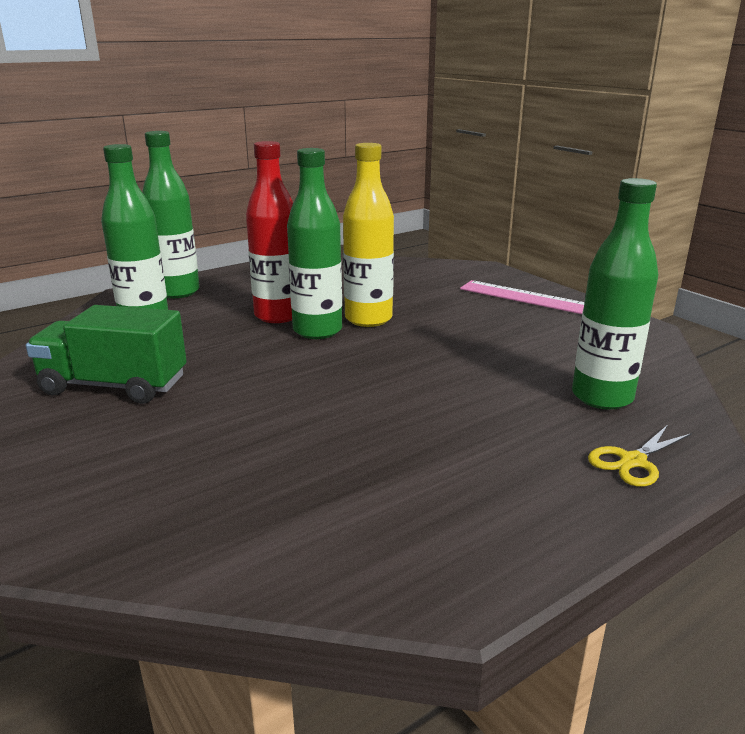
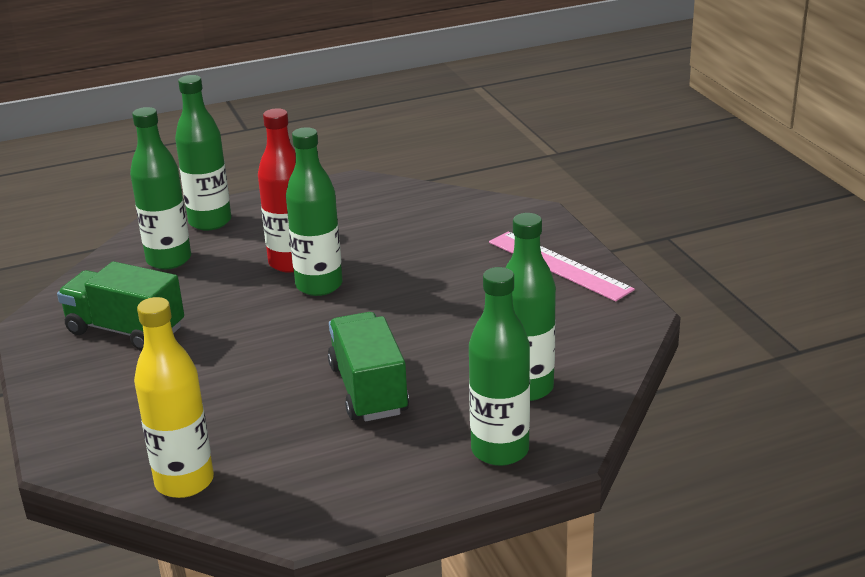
camera: 15 degrees right, 5 degrees up
(368, 319) = (374, 275): yellow bottle -> yellow bottle (184, 482)
(433, 415) = (368, 389): none -> green truck
(633, 461) = (500, 450): yellow scissors -> green bottle

